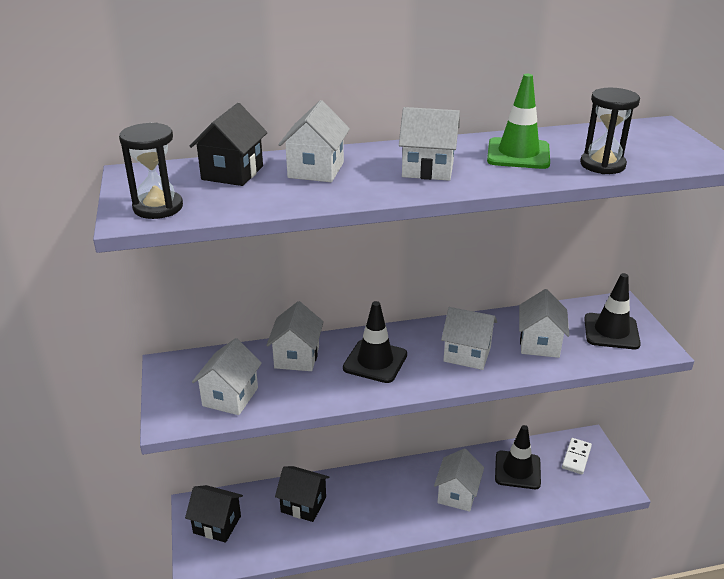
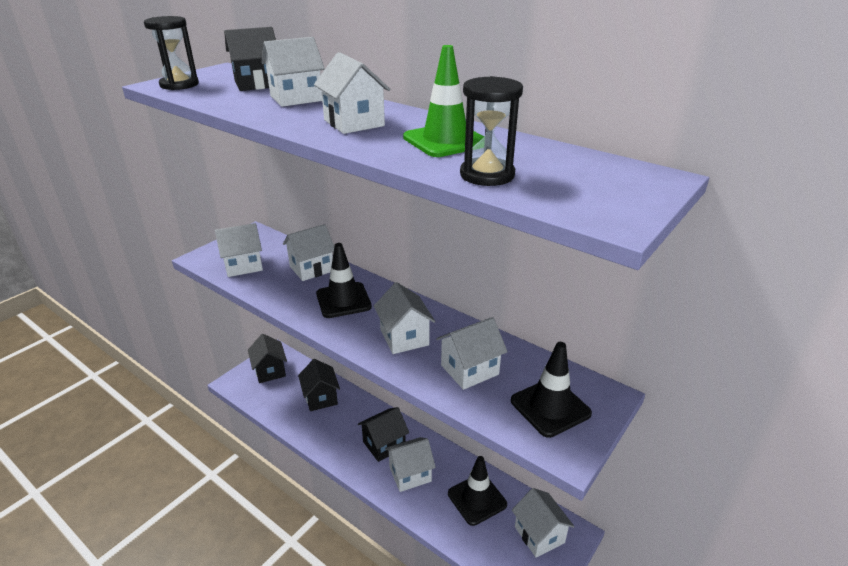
camera: 50 degrees right, 0 degrees up
(409, 492) = (384, 444): none -> black house
(576, 457) = (539, 534): white domino -> white house

